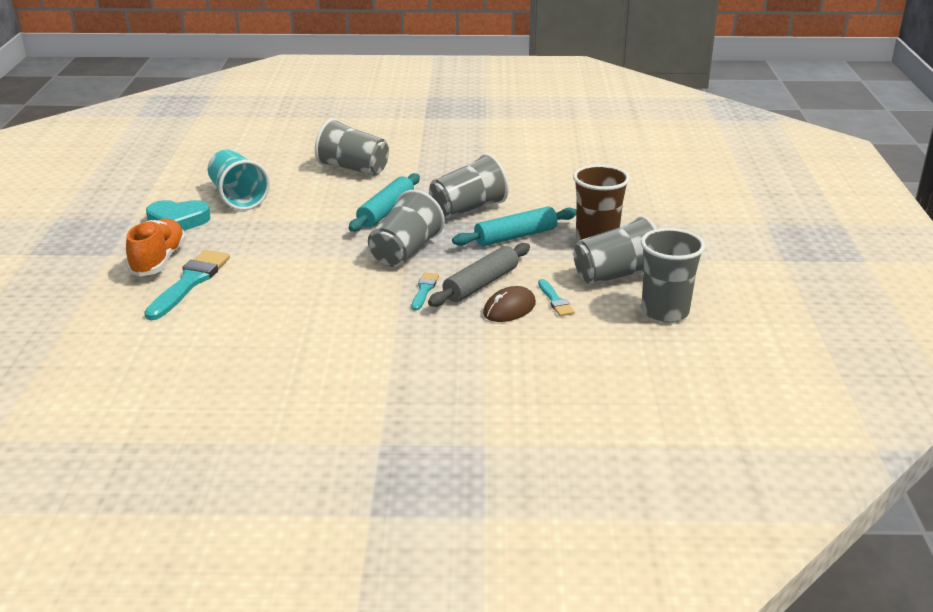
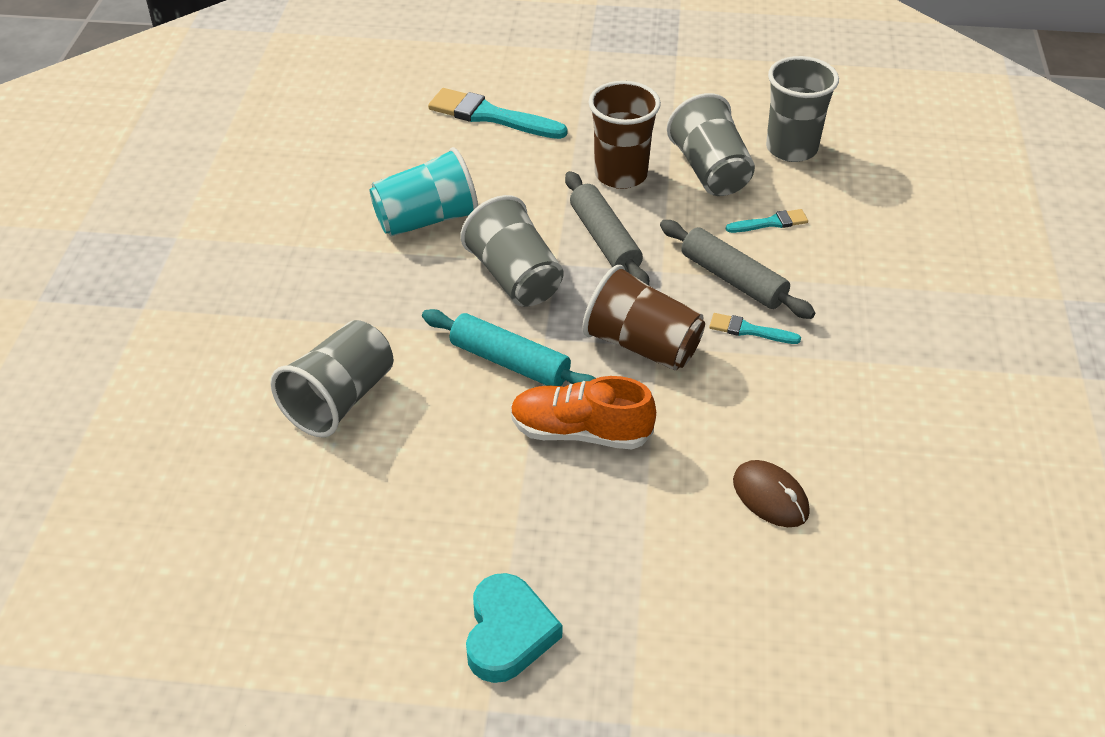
camera: 85 degrees left, 15 degrees up
(158, 261) = (658, 643): orange shoe -> orange shoe (580, 432)
(189, 282) = (732, 590): turquoise brush -> turquoise brush (491, 116)
(238, 197) = (424, 552): turquoise cup -> turquoise cup (427, 220)
(405, 252) = (642, 345): grey cup -> brown cup
(509, 308) = (791, 260): brown mouse -> brown mouse (770, 497)
(515, 236) = (604, 240): turquoise rolling pin -> grey rolling pin

